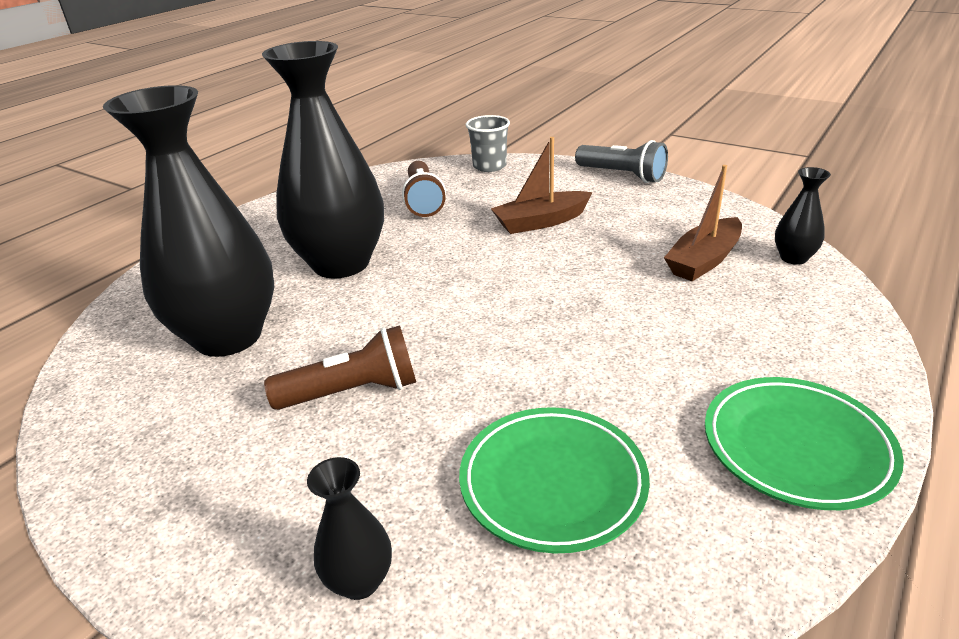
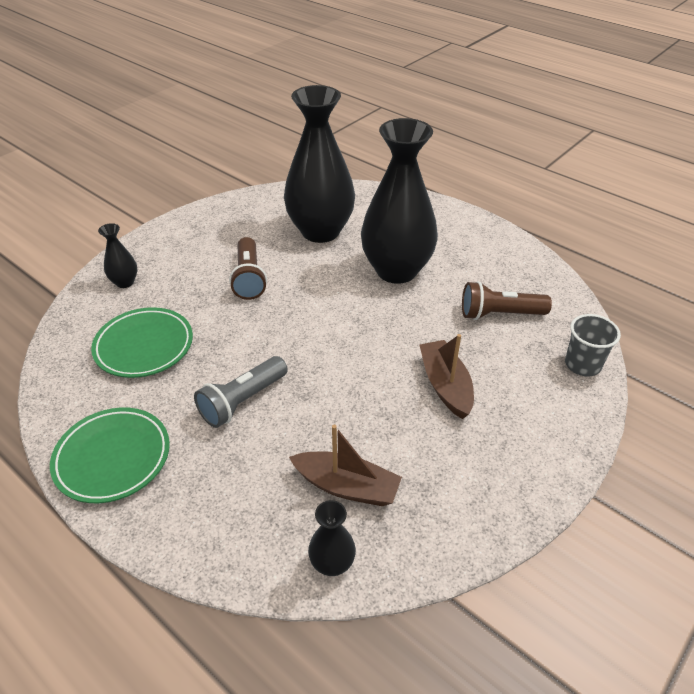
camera: 95 degrees right, 10 degrees up
(622, 175) = (554, 473): grey flashlight -> grey flashlight (243, 401)
(704, 260) = (347, 486): brown boat -> brown boat turned 150 degrees clockwise

